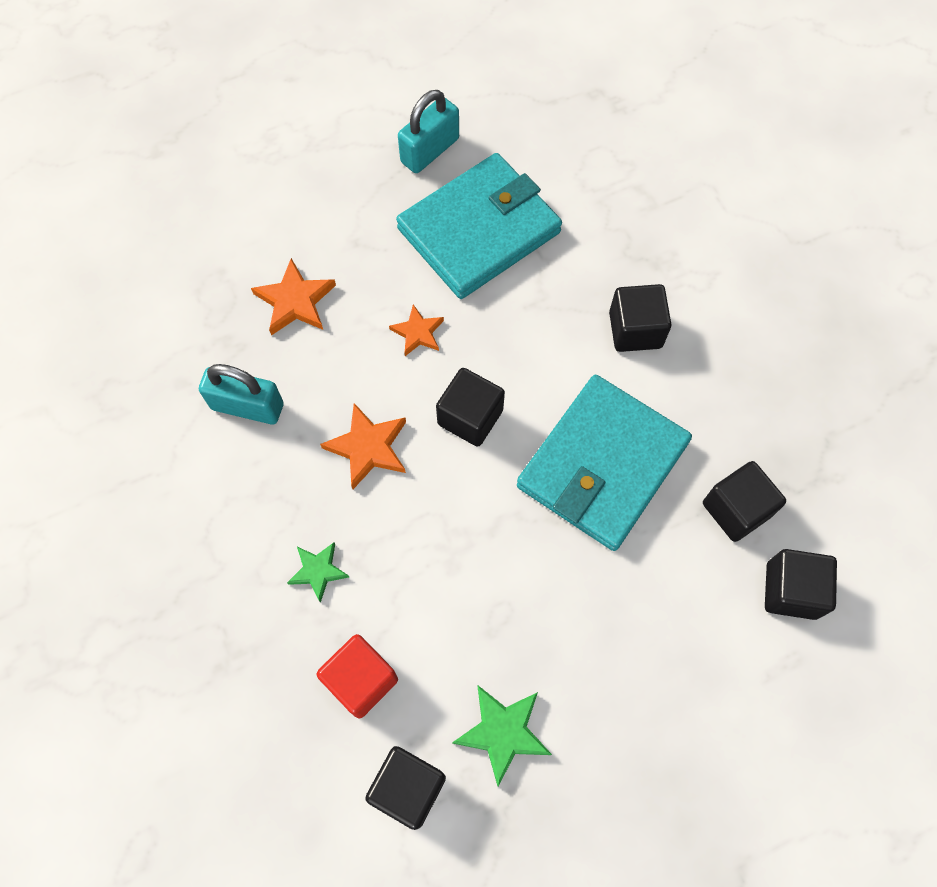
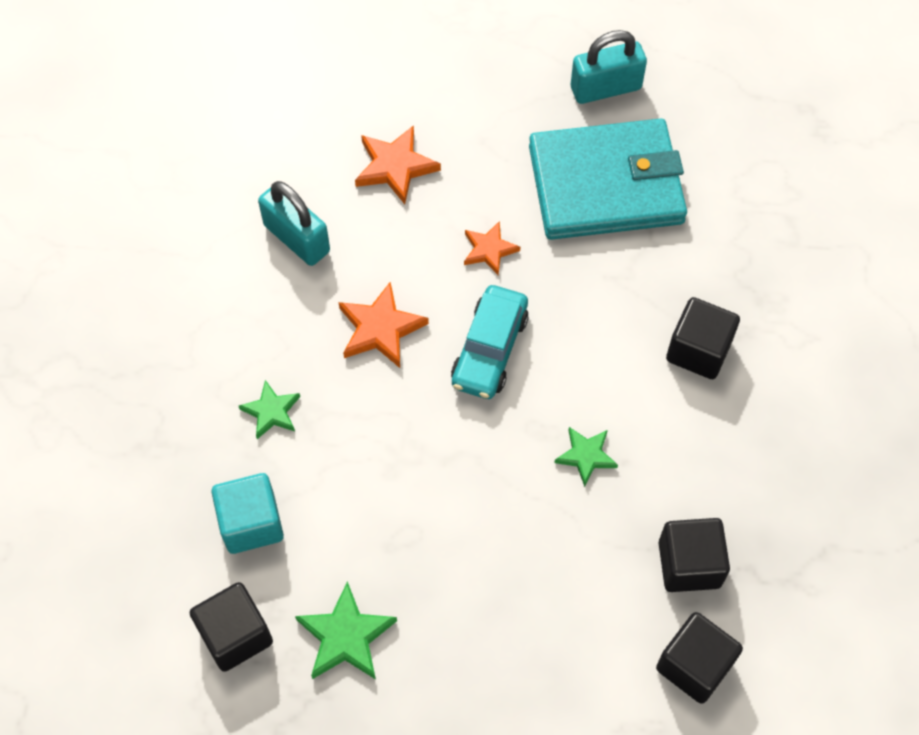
camera: 30 degrees right, 5 degrees down
(361, 680) = (251, 523): red cube -> turquoise cube
(470, 417) = (489, 350): black cube -> turquoise car
(602, 464) = (586, 456): turquoise wallet -> green star

